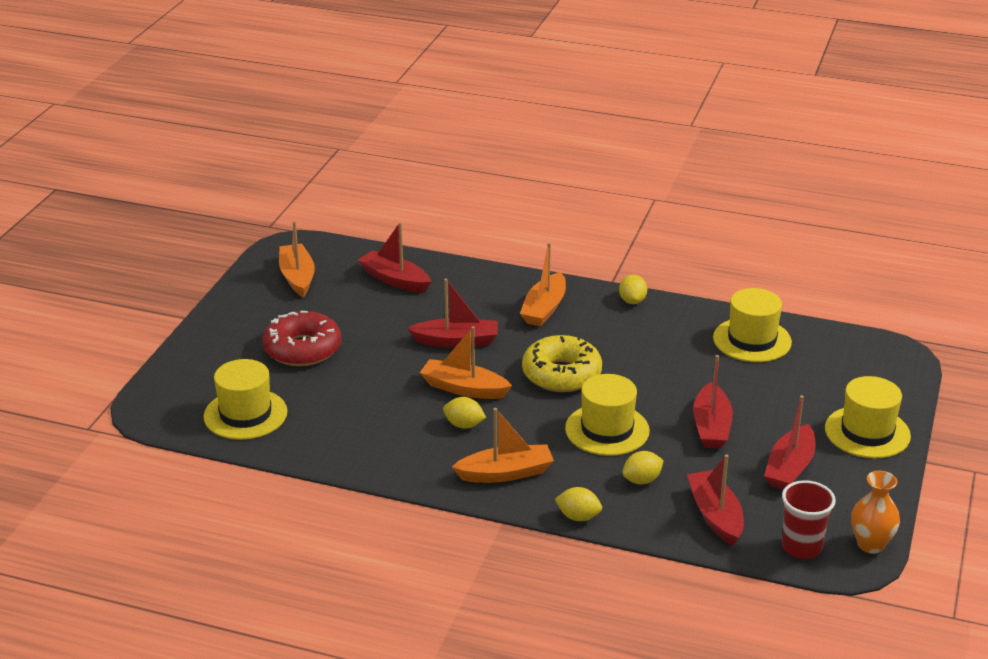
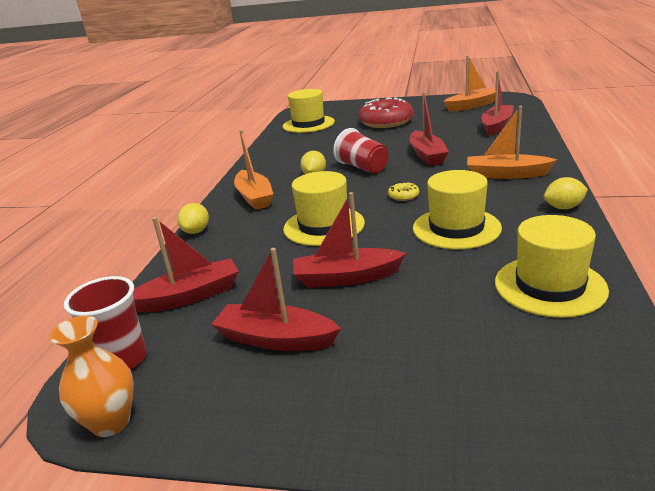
camera: 85 degrees right, 5 degrees down
(463, 388) = (362, 167): orange boat -> red cup
(561, 374) = (403, 196): yellow donut -> yellow donut, size x0.41
(642, 480) = (247, 251): yellow lemon -> none
(867, 432) = (374, 407): yellow hat -> yellow hat (456, 228)

